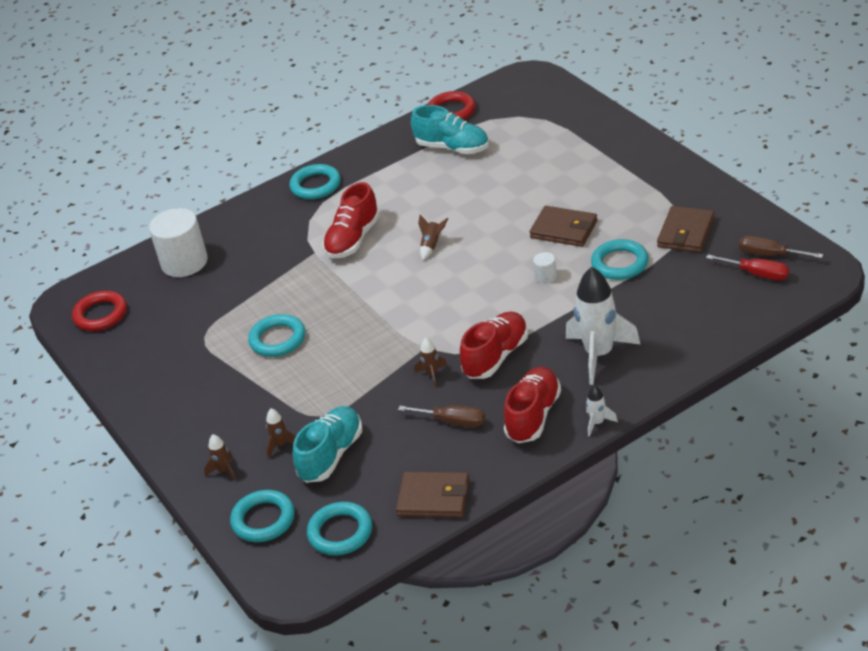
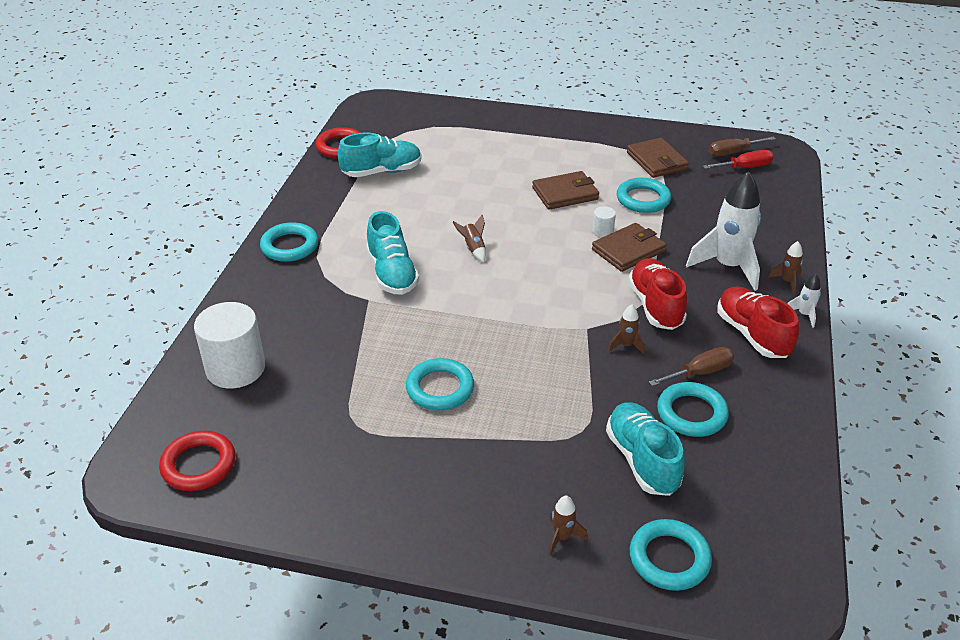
camera: 50 degrees left, 0 degrees up
(281, 445) = (582, 479): brown rocket -> brown rocket (787, 281)
(340, 532) = (753, 522): turquoise ring -> turquoise ring (691, 413)
(353, 239) = (392, 273): red shoe -> turquoise shoe
(433, 498) = (780, 442): brown wallet -> brown wallet (628, 250)

